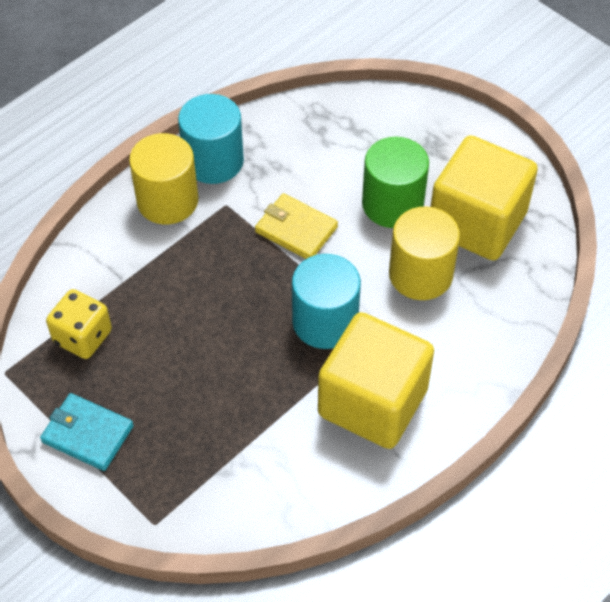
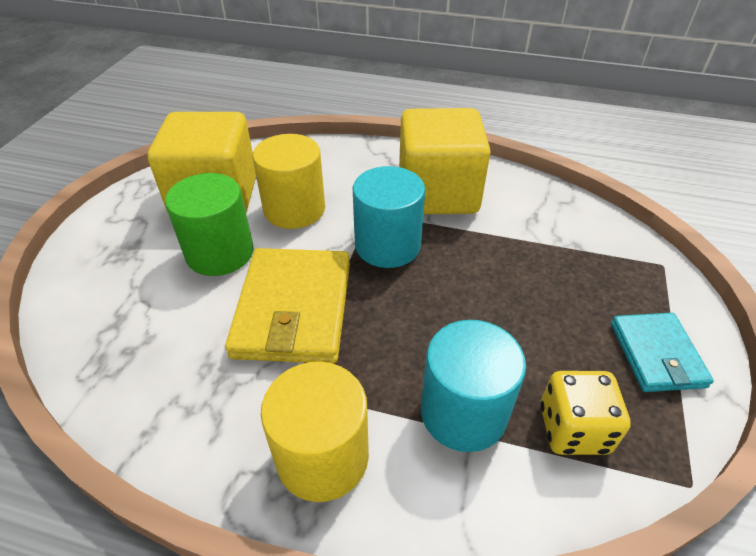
camera: 120 degrees left, 10 degrees down
(213, 161) = (227, 439): turquoise cylinder -> turquoise cylinder (463, 412)
(296, 229) = (294, 309): yellow wallet -> yellow wallet, size x1.67

